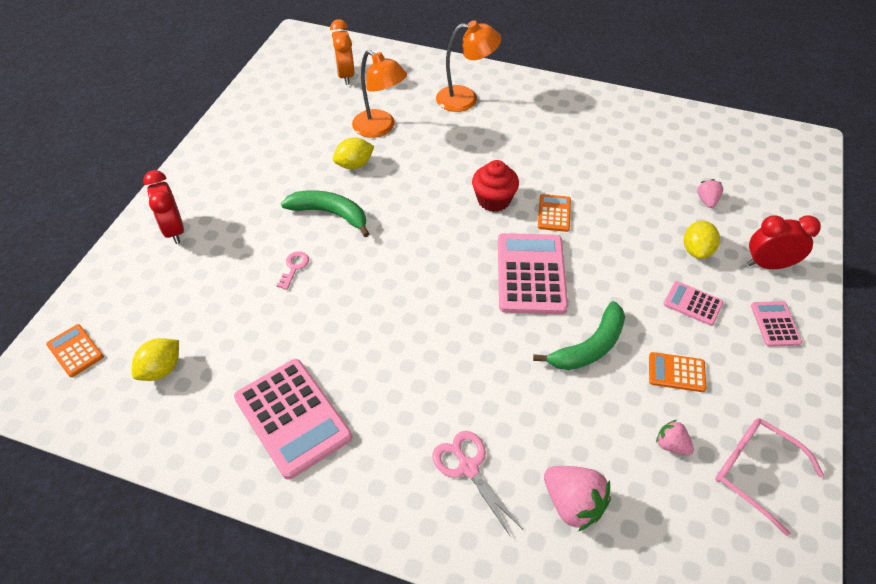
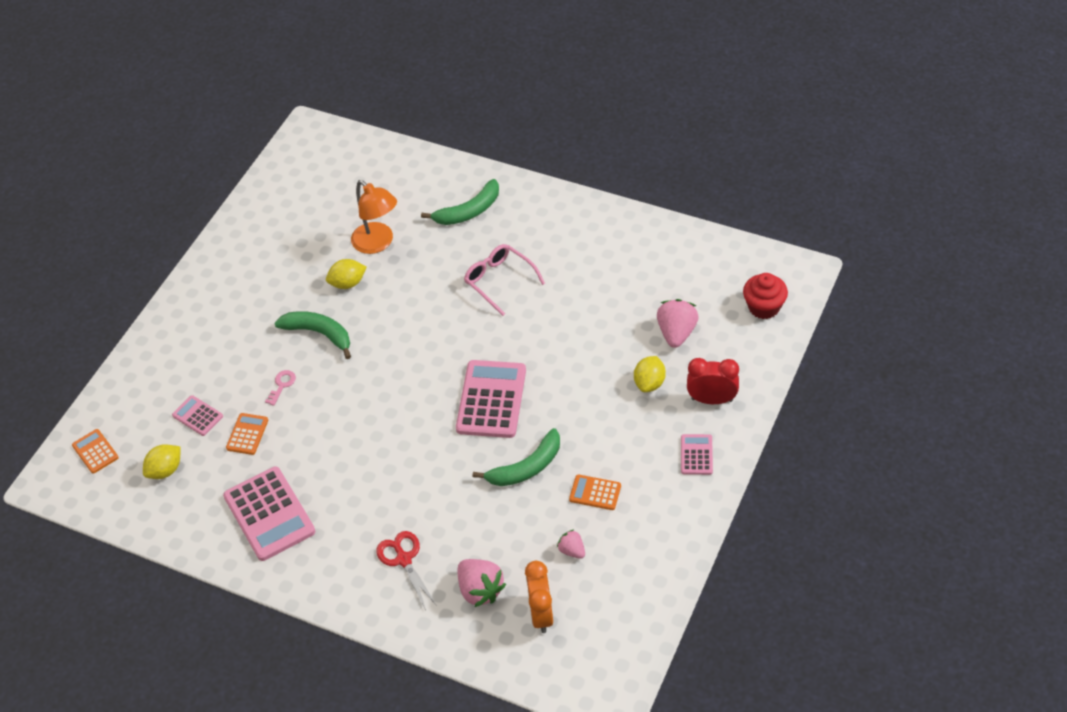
camera: 10 degrees right, 0 degrees up
(174, 230) = (178, 345): red clock -> none
(345, 75) = (351, 180): orange clock -> orange clock (541, 614)
(466, 99) = (468, 211): orange lamp -> green banana
(468, 467) = (404, 559): pink scissors -> red scissors
(493, 200) = (473, 325): red cupcake -> red cupcake (764, 307)
(554, 213) = (527, 341): orange calculator -> orange calculator (247, 434)
(693, 304) = (629, 433): pink calculator -> pink calculator (197, 416)
(707, 201) = (676, 333): pink strawberry -> pink strawberry, size x1.77
(755, 472) = (634, 575): pink glasses -> pink glasses (500, 281)

